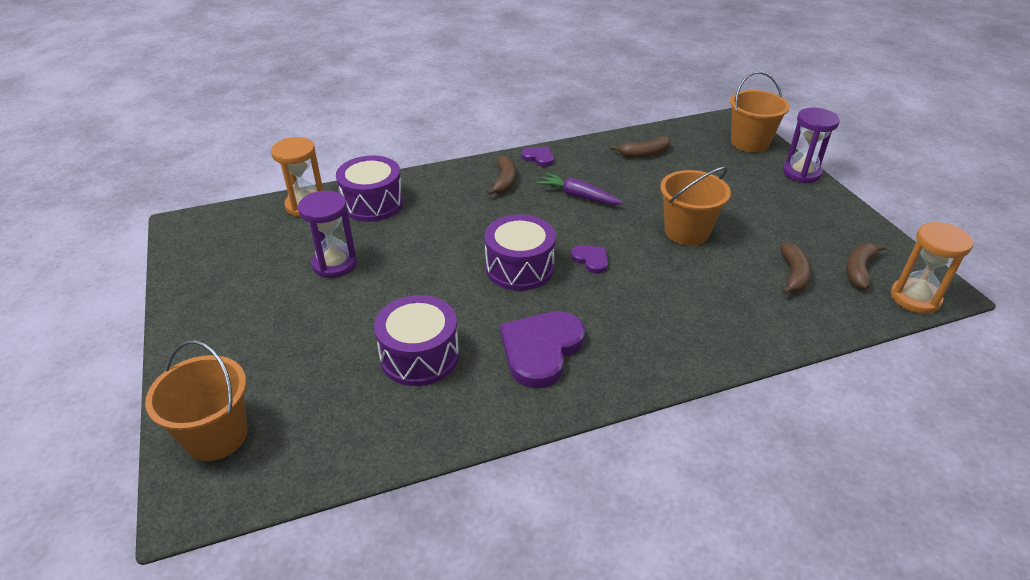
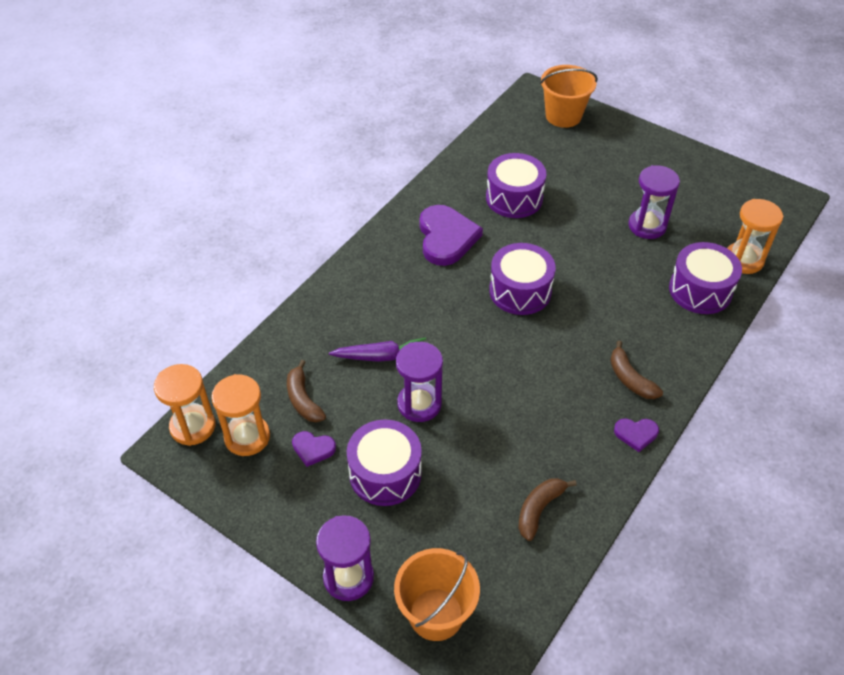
camera: 145 degrees right, 10 degrees up
(578, 196) = (547, 397): purple carrot -> purple carrot (381, 356)
(591, 260) = (474, 327): purple heart -> purple heart (313, 449)
(686, 231) = (419, 404): orange bucket -> purple hourglass
(744, 206) = (385, 473): none -> purple drum
(859, 270) = (247, 437): brown banana -> orange hourglass

